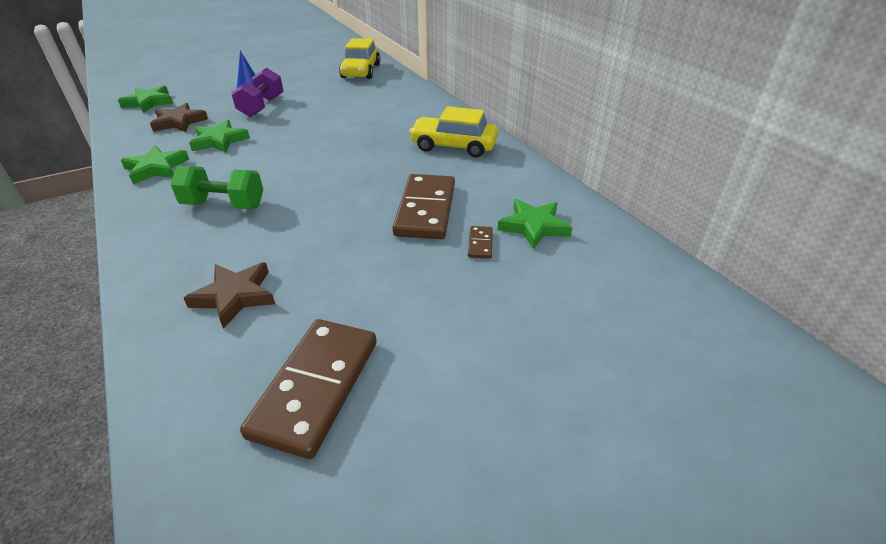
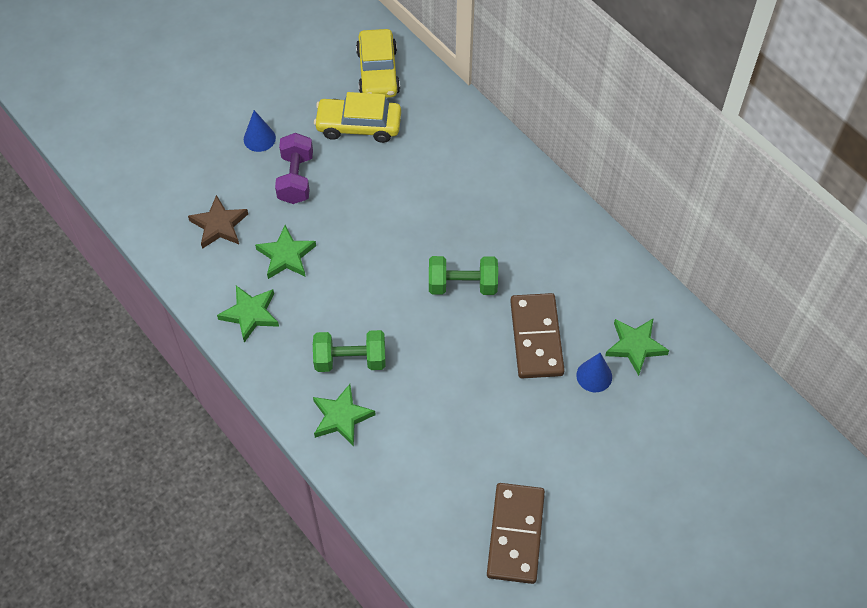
camera: 10 degrees left, 20 degrees up
(149, 102) = (156, 188): green star -> green star (341, 417)
(235, 296) = (420, 466): brown star -> none
(367, 170) = (462, 285): none -> green dumbbell
(454, 146) = (536, 229): yellow car -> yellow car (358, 126)
(480, 244) = (594, 376): brown domino -> blue cone

